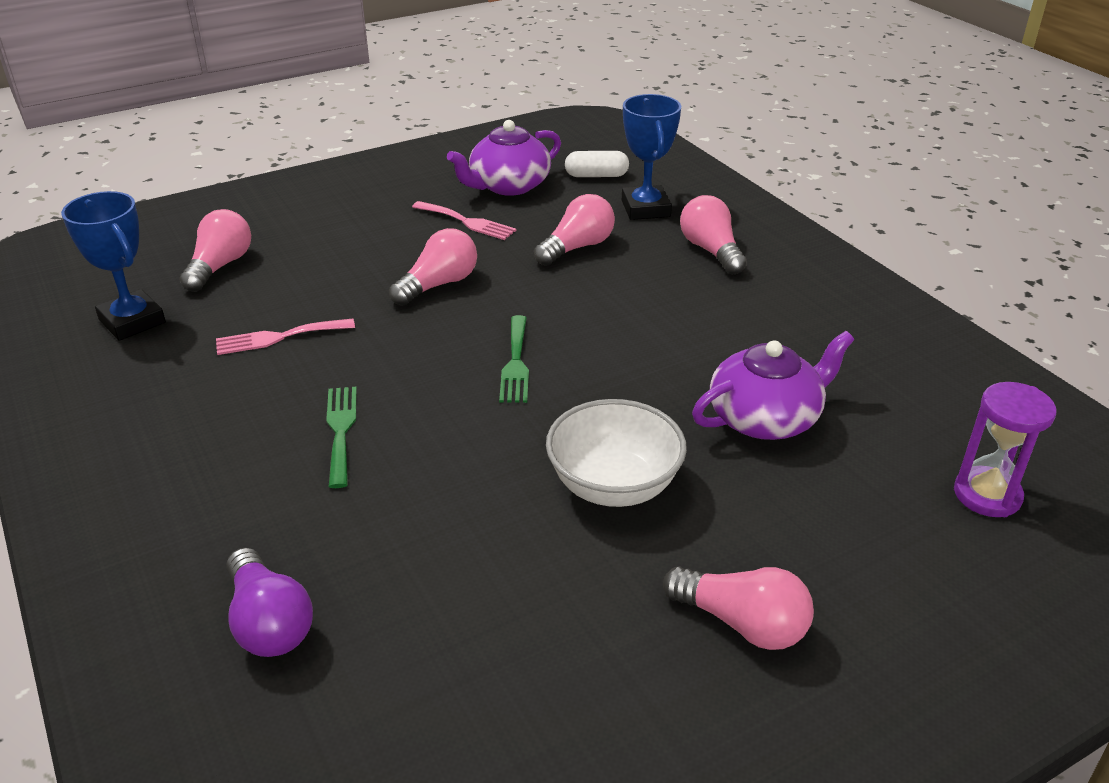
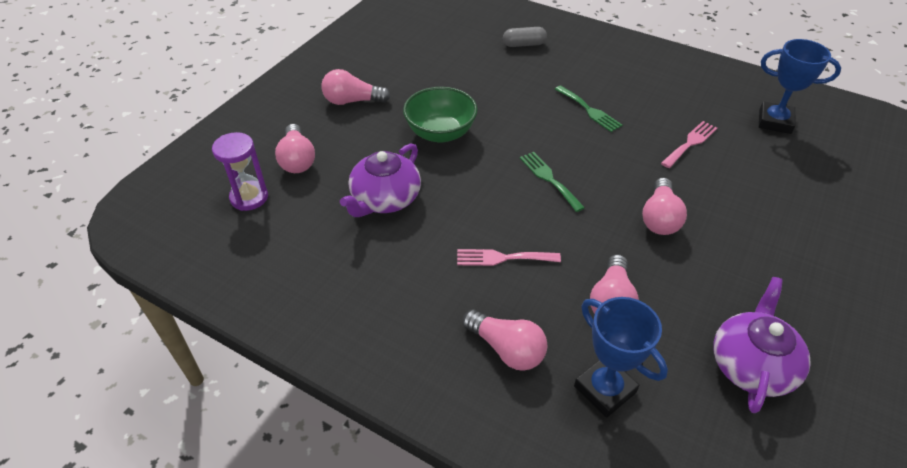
camera: 150 degrees right, 10 degrees up
(220, 266) = (802, 174): pink light bulb -> pink light bulb (297, 160)
(269, 623) = (524, 44): purple light bulb -> grey capsule
(467, 222) = (721, 293): pink fork -> pink fork (502, 258)
(596, 175) = (698, 429): white capsule -> none
(614, 486) = (440, 133): white bowl -> green bowl

